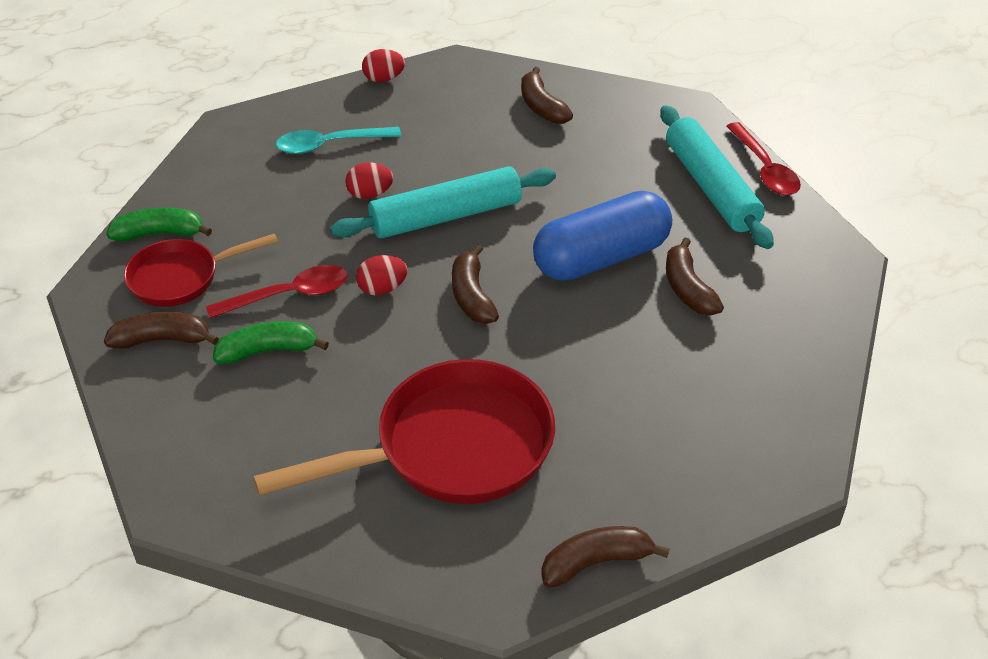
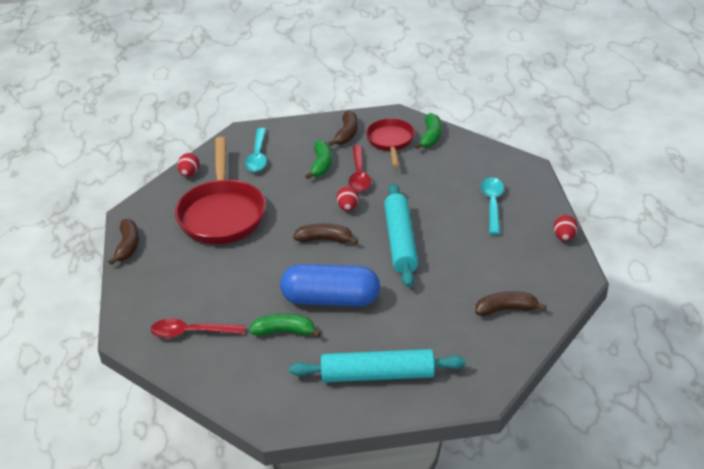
camera: 110 degrees right, 5 degrees down
(256, 451) = (257, 156): none -> turquoise spoon
(370, 194) = (435, 214): red egg -> red egg (189, 173)
(601, 258) = (331, 300): blue capsule -> blue capsule turned 75 degrees counterclockwise
(688, 289) = (284, 331): brown banana -> green banana
(764, 169) = (386, 413): red spoon -> red spoon (191, 332)

